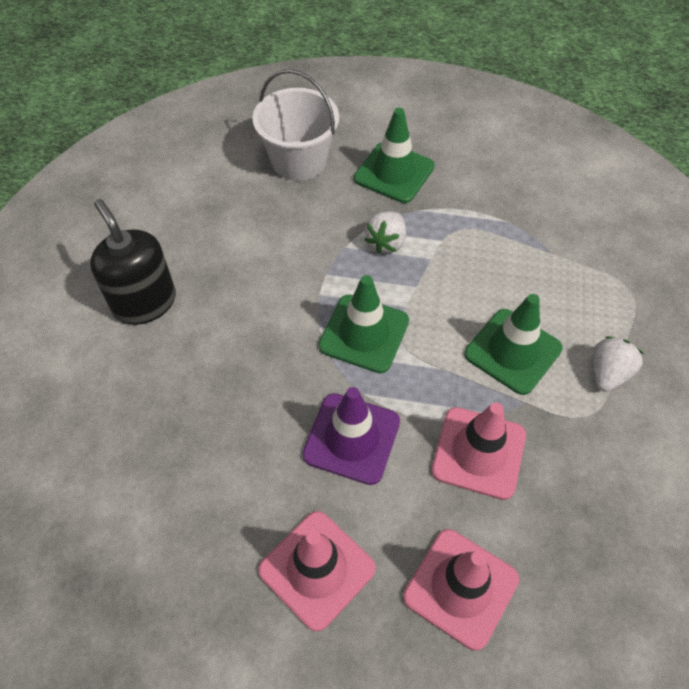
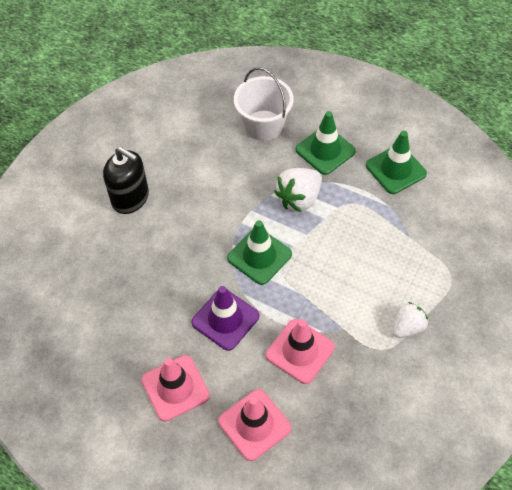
camera: 20 degrees right, 0 degrees up
(144, 302) = (130, 198): black soap dispenser -> black soap dispenser turned 135 degrees clockwise
(386, 242) = (299, 199): white strawberry -> white strawberry, size x1.52
(513, 351) = (351, 295): green traffic cone -> green traffic cone (395, 169)

